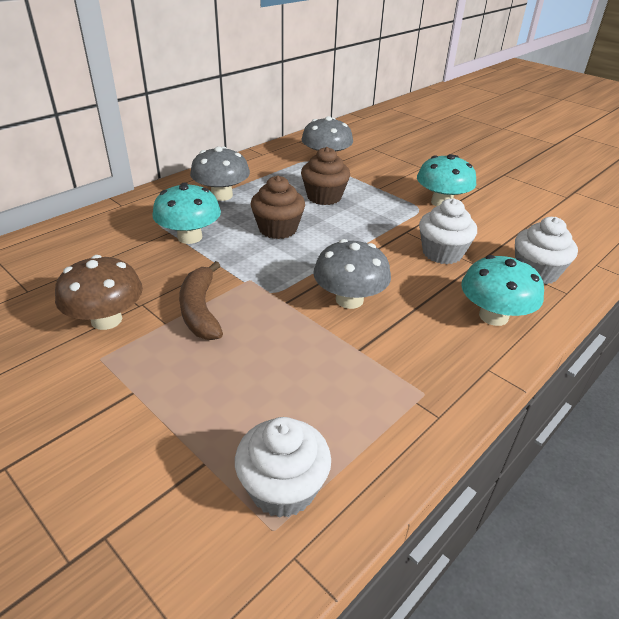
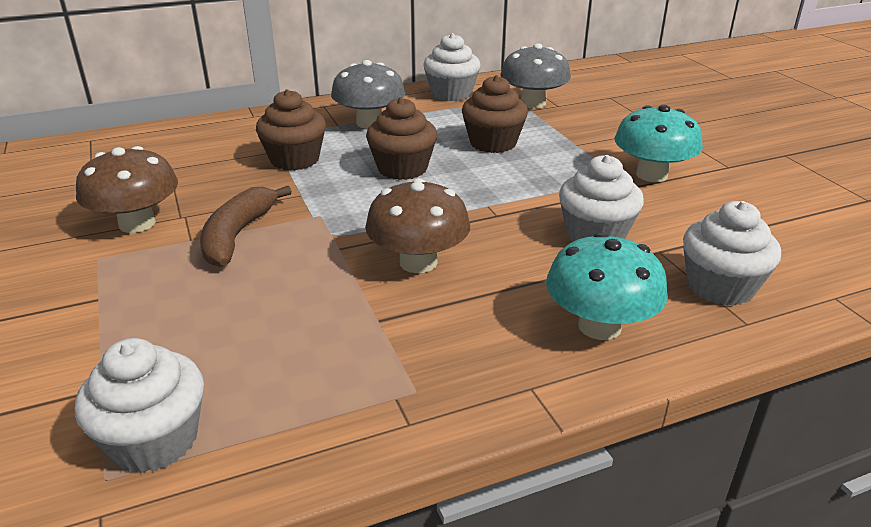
camera: 25 degrees right, 5 degrees down
(190, 237) = (295, 159): turquoise mushroom -> brown cupcake
(262, 161) = (451, 94): none -> white cupcake
(349, 300) = (418, 262): grey mushroom -> brown mushroom

